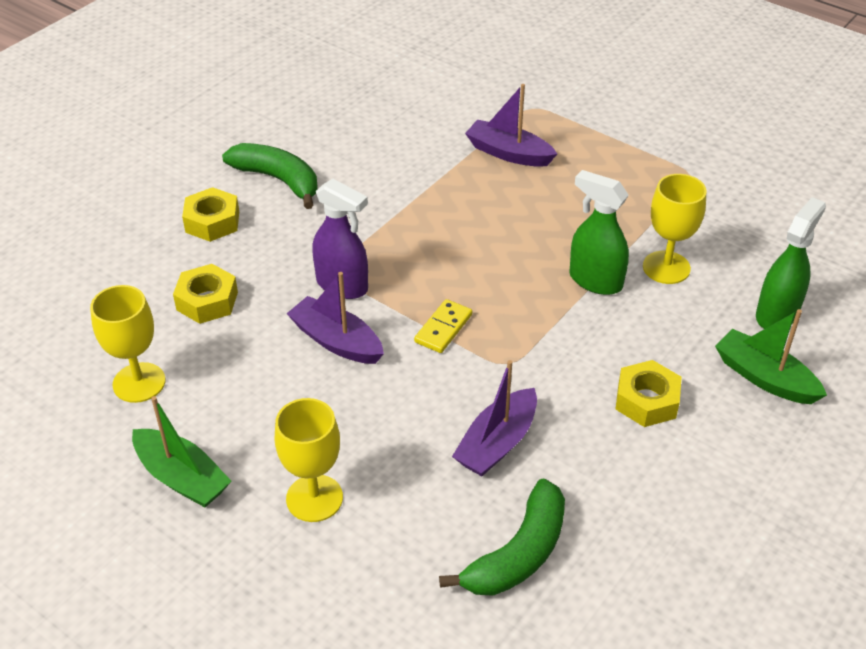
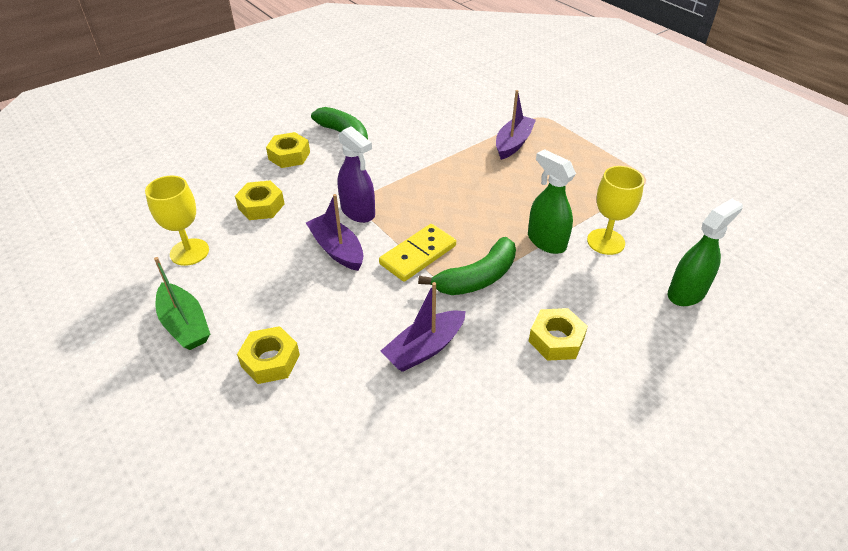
camera: 15 degrees right, 0 degrees up
(314, 498) = (270, 360): yellow goblet -> yellow nut
(443, 328) = (418, 255): yellow domino -> yellow domino, size x1.52
(508, 153) = (513, 143): purple boat -> purple boat turned 75 degrees clockwise
(518, 553) = (407, 441): green banana -> green banana (477, 278)
(764, 378) = (661, 341): green boat -> none

